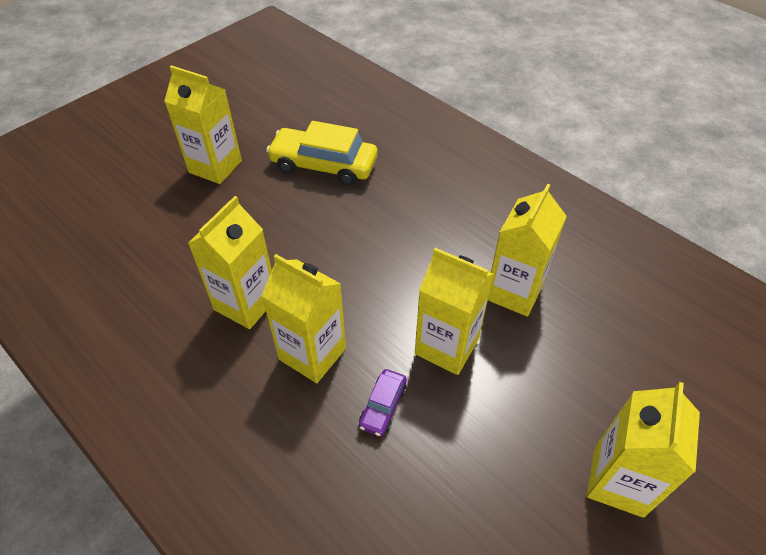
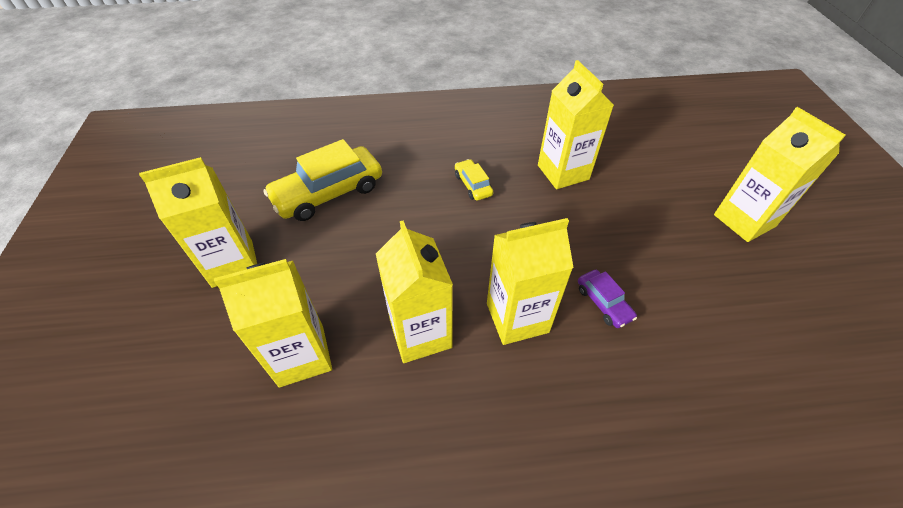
camera: 50 degrees left, 0 degrees up
(425, 240) = (473, 185): none -> yellow car
(446, 346) = (579, 234): yellow carton -> yellow carton (302, 356)

